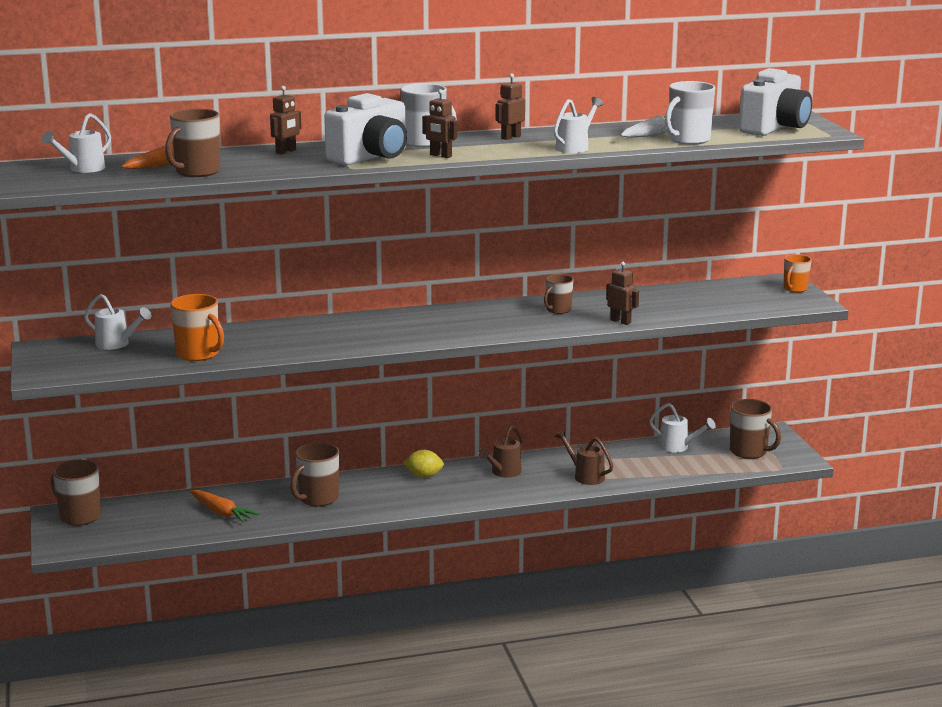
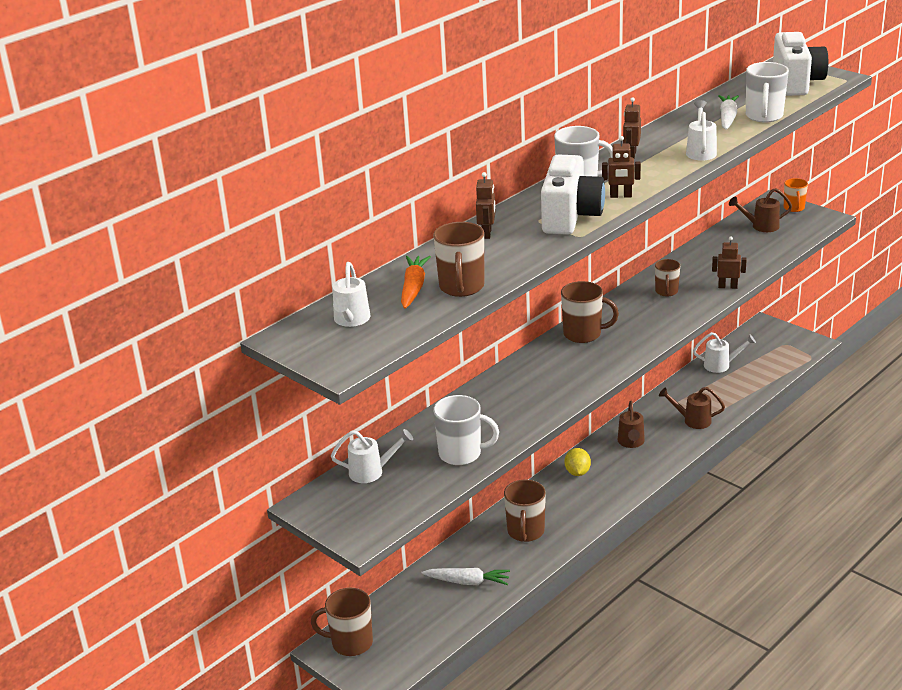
camera: 30 degrees left, 10 degrees up
(198, 354) = (461, 454): orange mug -> white mug
(222, 513) = (467, 582): orange carrot -> white carrot
(423, 476) = (577, 472): yellow lemon -> yellow lemon turned 60 degrees counterclockwise
(735, 292) = (761, 226): none -> brown watering can
(749, 452) = (773, 350): brown mug -> brown mug (583, 334)

